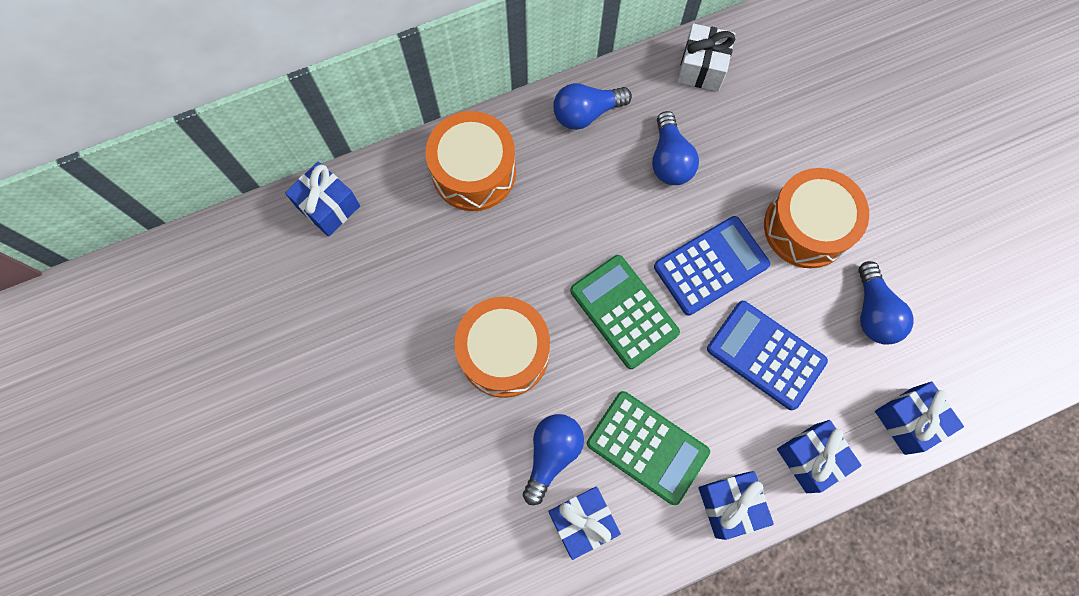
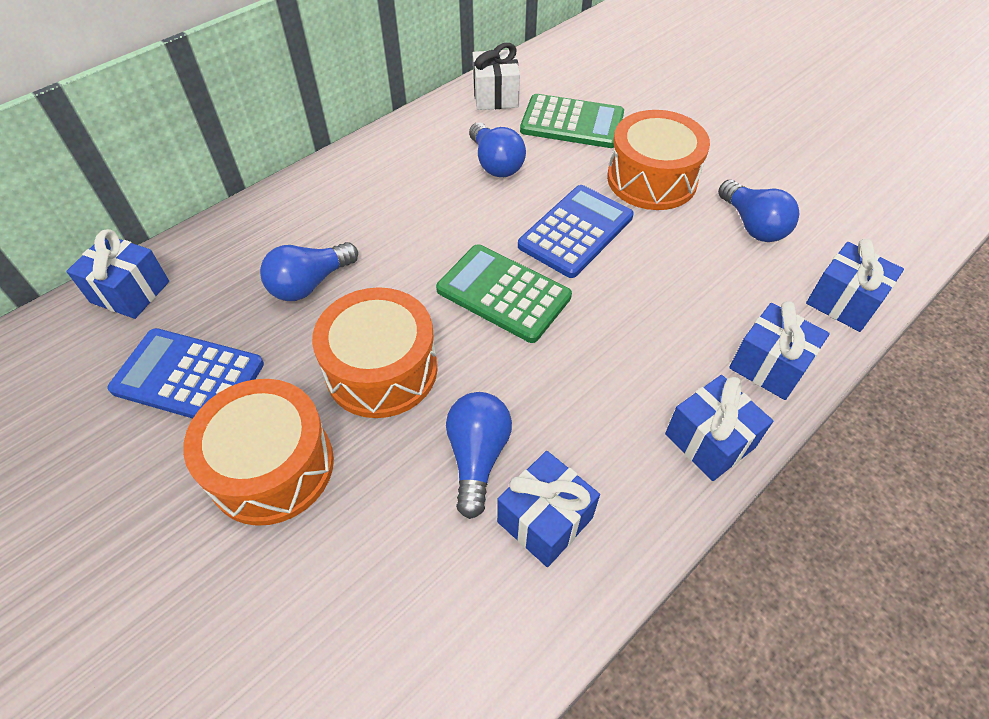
camera: 20 degrees left, 20 degrees down
(474, 171) = (295, 221): orange drum -> orange drum (272, 466)
(586, 113) = (398, 150): blue light bulb -> blue light bulb (309, 284)
(647, 447) = (587, 412): green calculator -> green calculator (572, 122)
(765, 355) = (670, 288): blue calculator -> blue calculator (188, 377)

